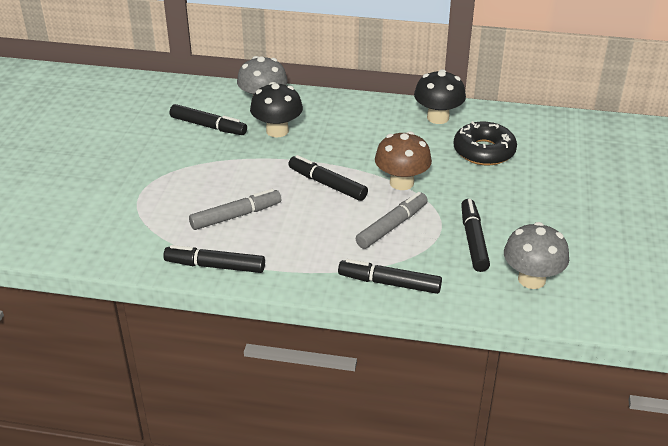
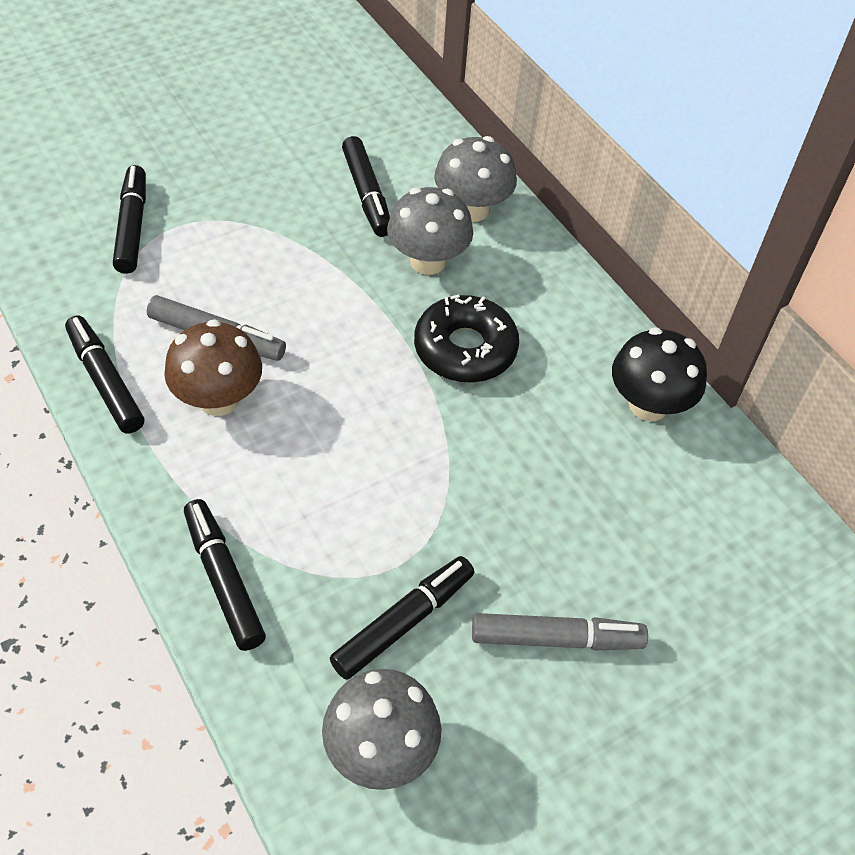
camera: 45 degrees right, 15 degrees up
(277, 131) = (428, 261): black mushroom -> grey mushroom
(327, 184) = (368, 382): black marker -> black marker (132, 227)
(392, 226) = (346, 507): grey marker -> grey marker (556, 639)
(401, 182) = (452, 458): brown mushroom -> brown mushroom (218, 399)
(484, 151) = (628, 508): black donut -> black donut (465, 349)

